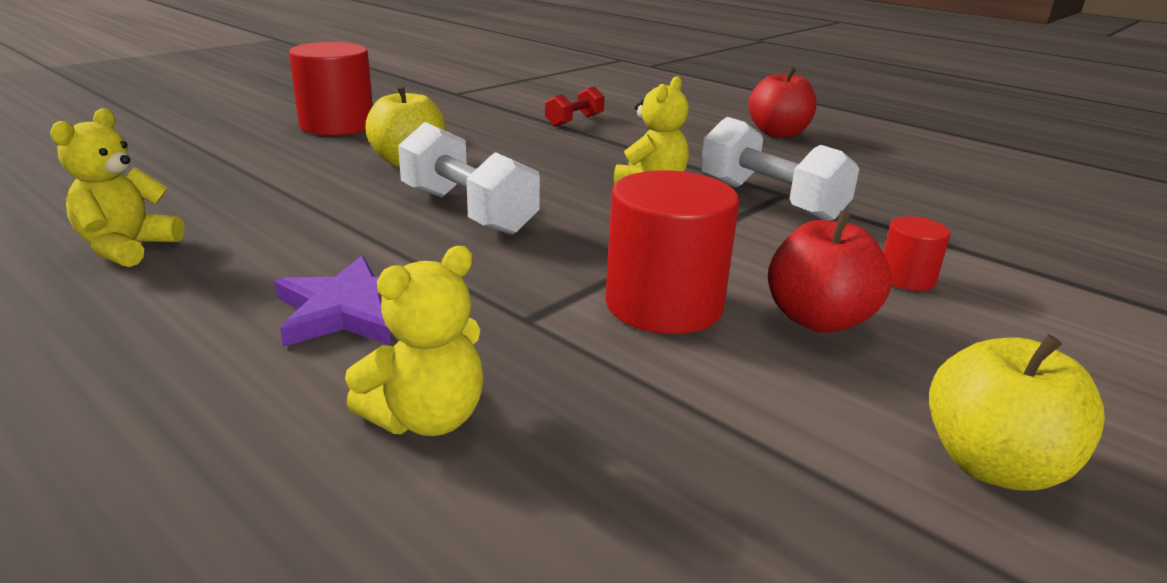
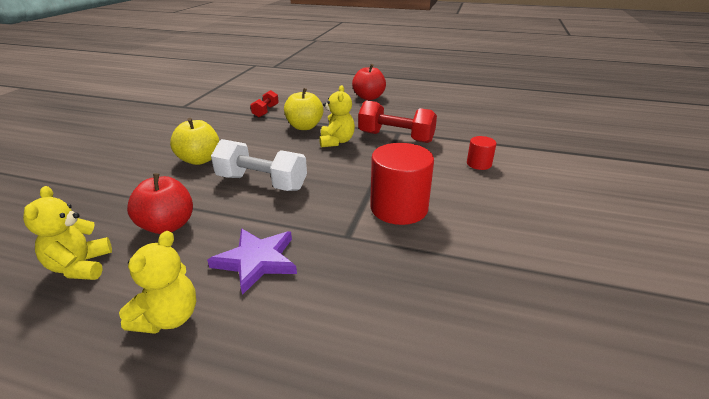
camera: 25 degrees left, 5 degrees up
(337, 125) = (131, 145): red cylinder -> none
(427, 418) = (351, 306): yellow teddy bear -> yellow teddy bear (169, 318)
(770, 200) = (396, 137): white dumbbell -> red dumbbell
(818, 320) = (463, 195): red apple -> red apple (167, 226)
(993, 465) = (568, 241): yellow apple -> yellow apple (304, 127)

